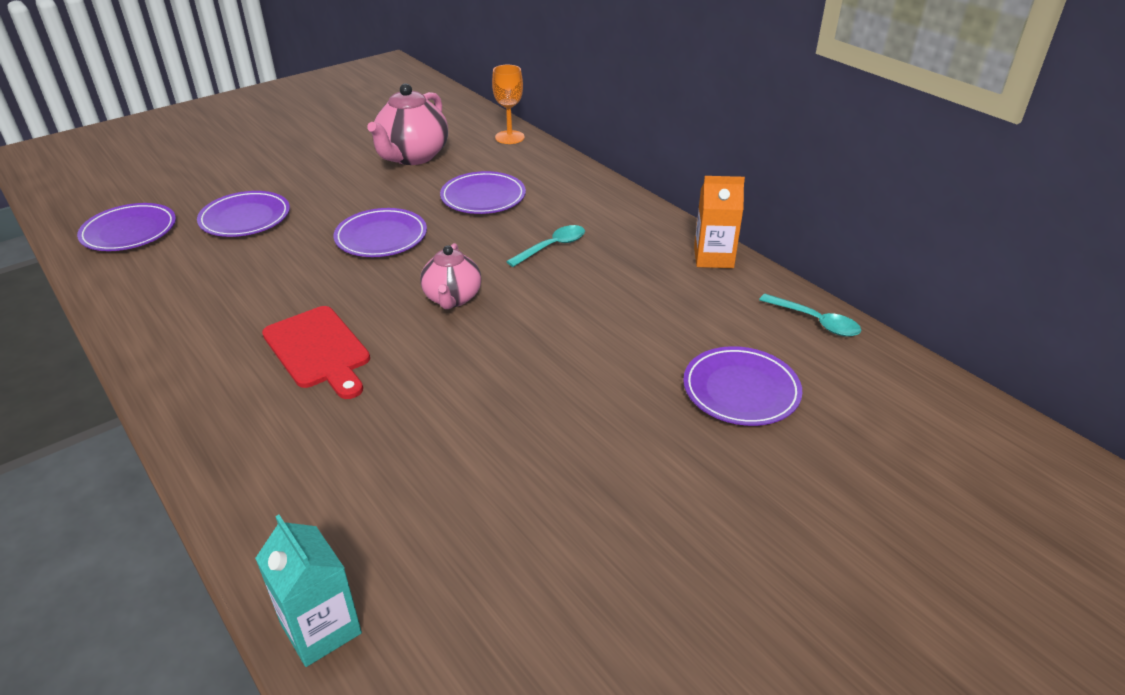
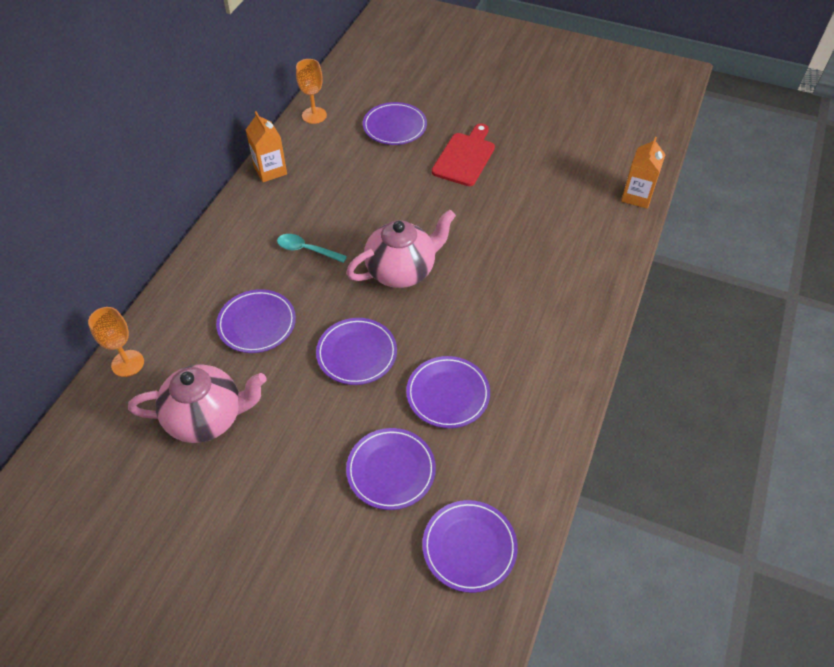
camera: 120 degrees left, 15 degrees up
(266, 271) = (448, 394): none -> purple plate
(318, 350) = (499, 305): red cutting board -> red cutting board (465, 157)
(321, 628) = (637, 196): turquoise carton -> orange carton
(452, 298) = (402, 270): pink teapot -> pink teapot, size x1.58
(815, 321) = (314, 115): turquoise spoon -> orange goblet

